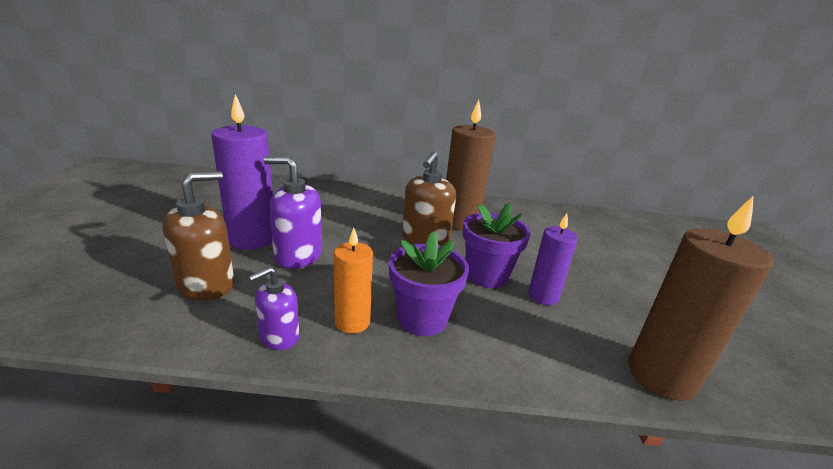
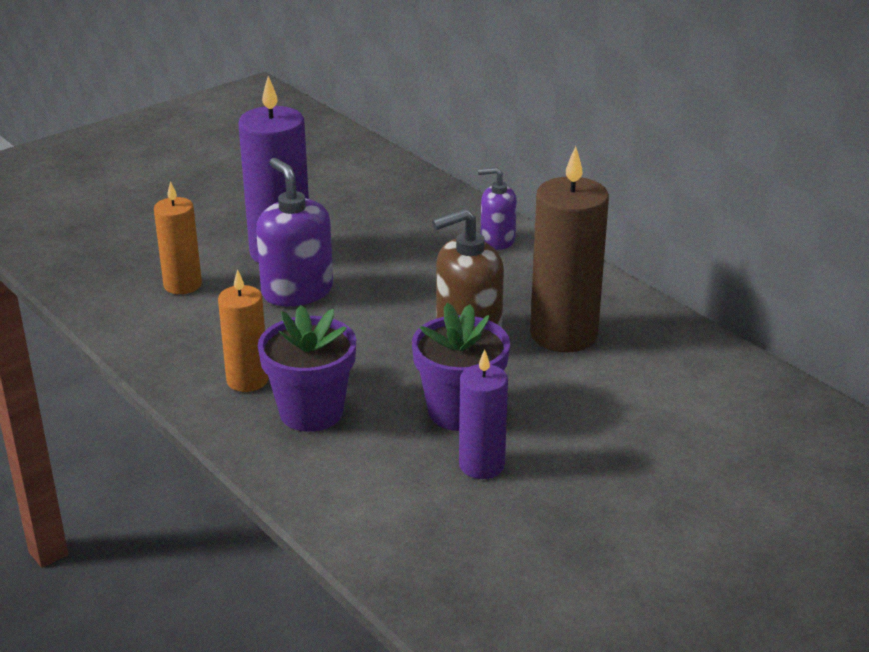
camera: 50 degrees right, 5 degrees up
(206, 284) = (182, 285): brown soap dispenser -> orange candle
(279, 336) = (177, 360): purple soap dispenser -> purple soap dispenser (497, 240)
(661, 375) = (447, 591): brown candle -> none

